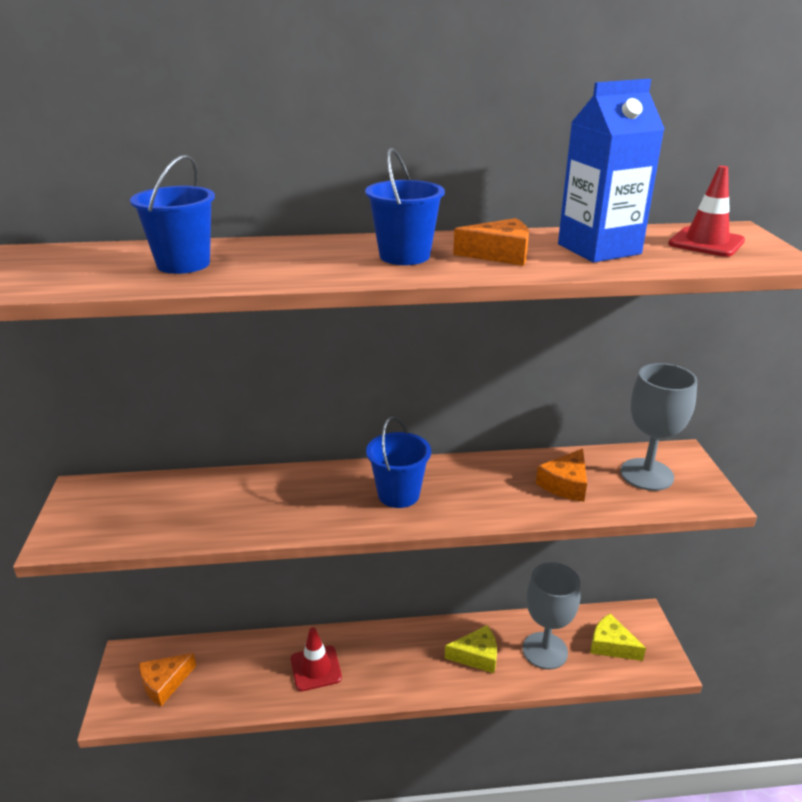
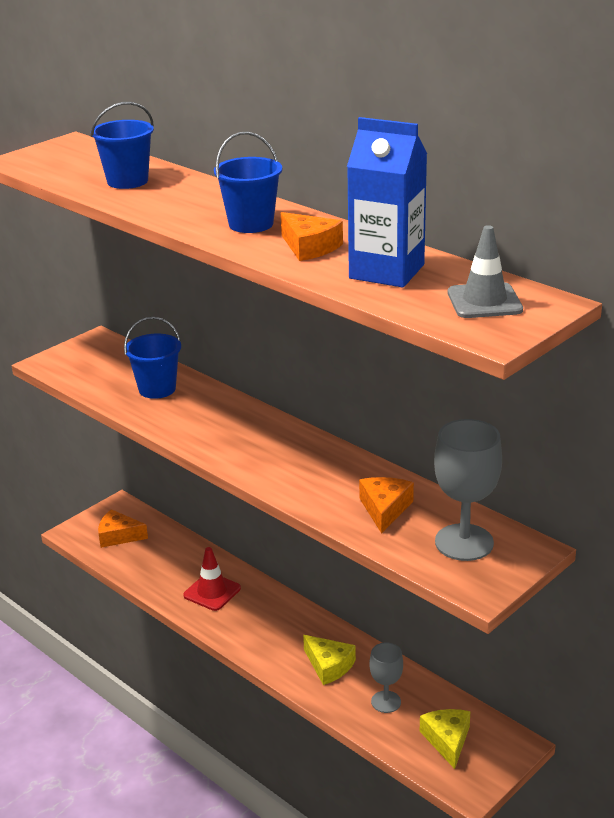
camera: 50 degrees right, 0 degrees up
(398, 494) = (259, 446): blue bucket -> blue bucket (157, 389)
(545, 650) = (386, 702): grey goblet -> grey goblet, size x0.59
(565, 484) = (384, 509): orange cheese -> orange cheese turned 105 degrees clockwise
(706, 243) = (484, 301): red traffic cone -> grey traffic cone

